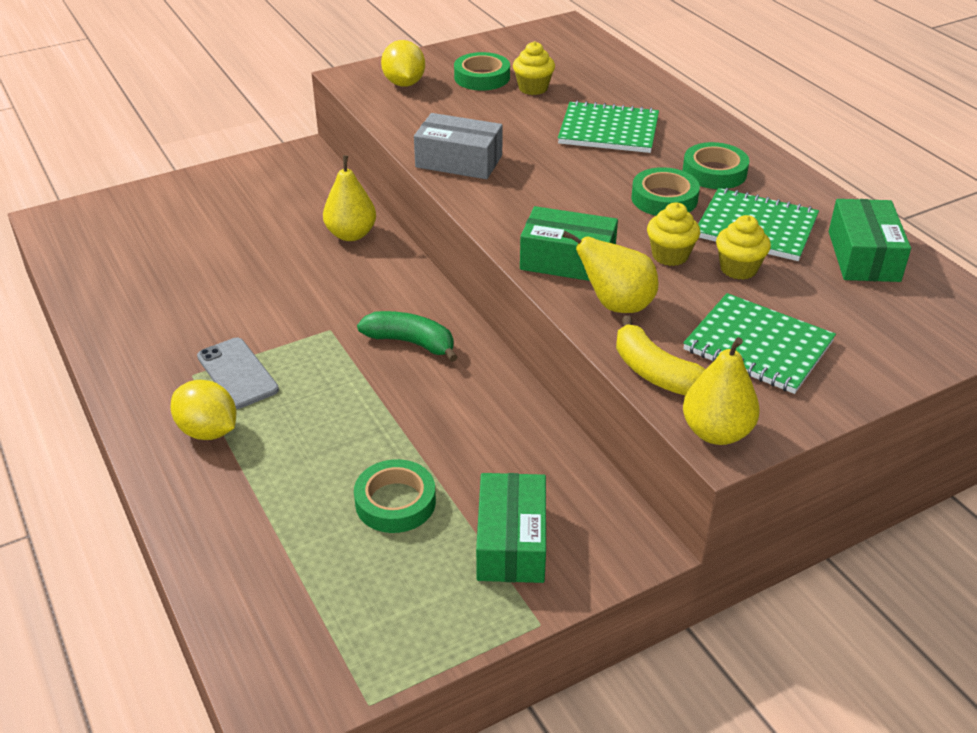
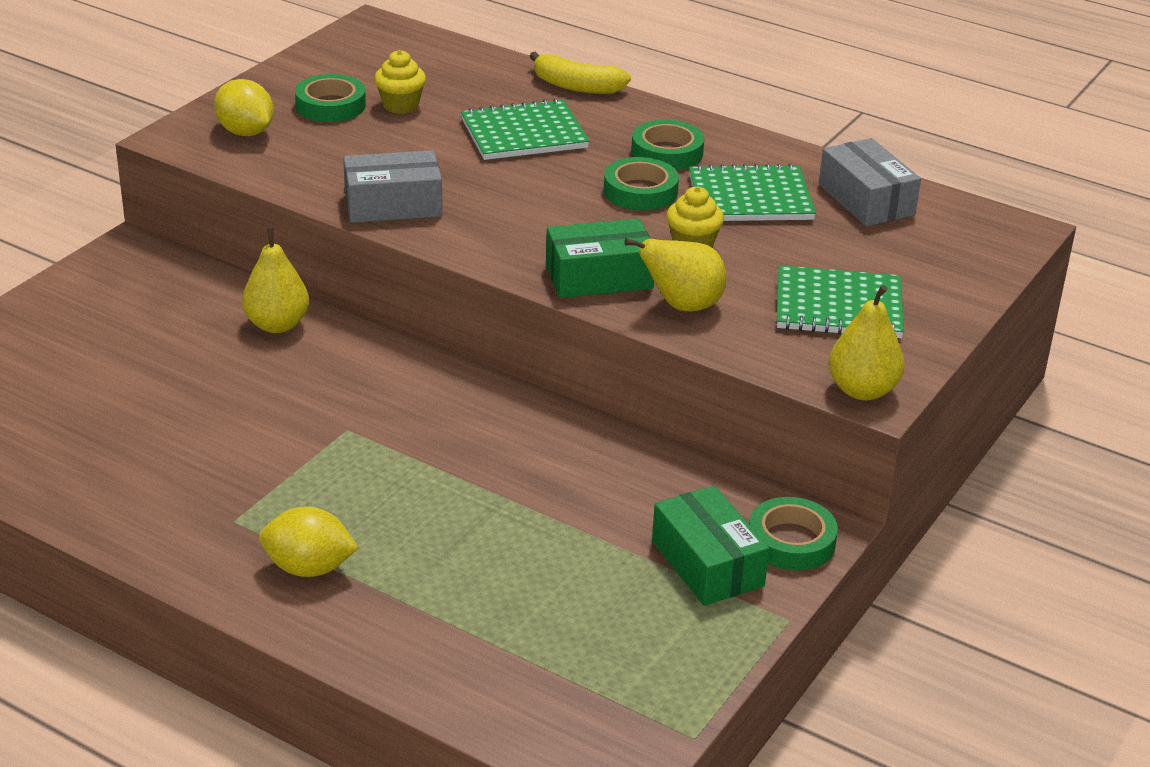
camera: 30 degrees left, 5 degrees down
(237, 373) = (285, 503): grey phone -> none
(395, 502) = (567, 567): green tape -> green tape (791, 541)
(410, 342) = (448, 416): green banana -> none
(655, 373) = (769, 356): yellow banana -> yellow banana (576, 86)
(738, 269) = (765, 241): yellow cupcake -> none
(863, 256) = (866, 200): green box -> grey box

